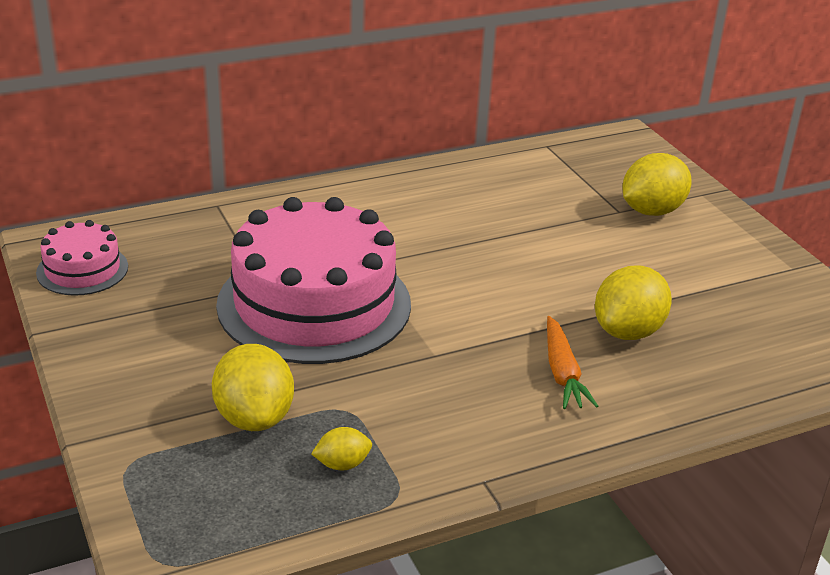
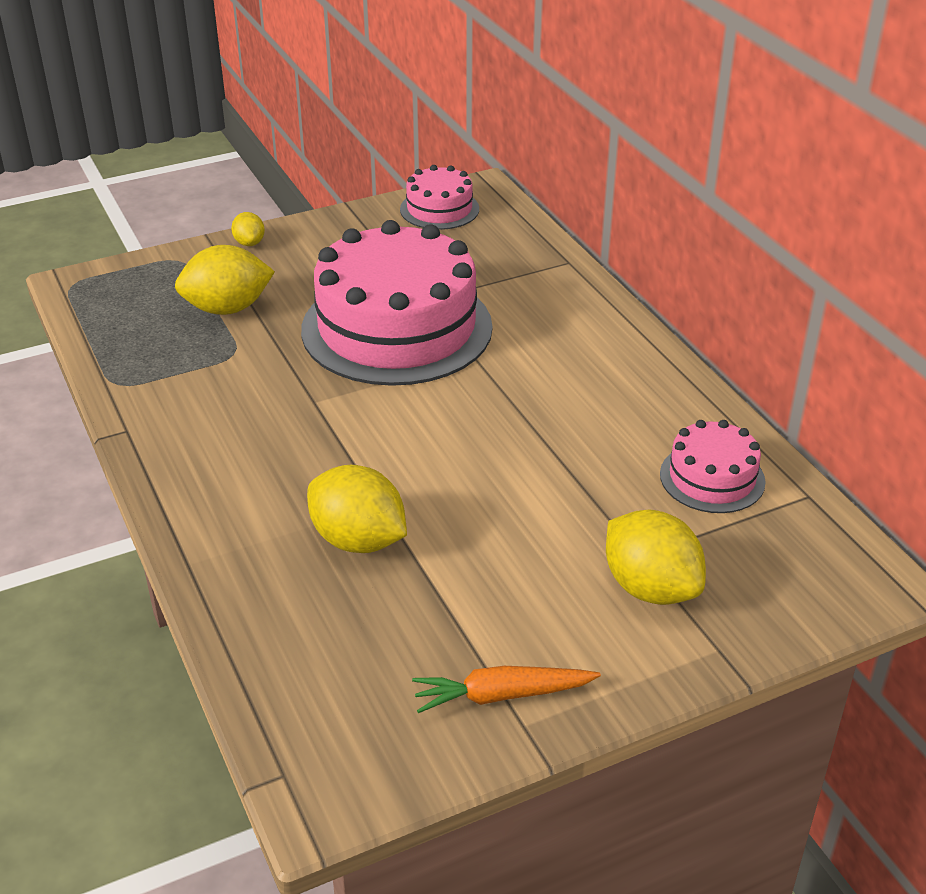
camera: 90 degrees right, 5 degrees up
(342, 464) = (162, 354): yellow lemon -> yellow lemon (249, 243)
(531, 176) = (712, 478): none -> pink cake
(562, 373) = (281, 485): orange carrot -> orange carrot (501, 695)

